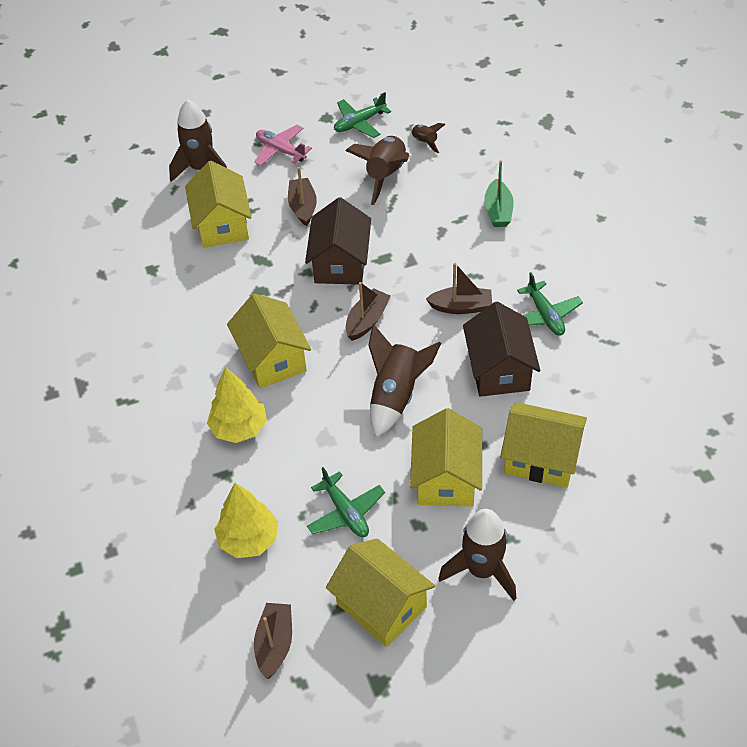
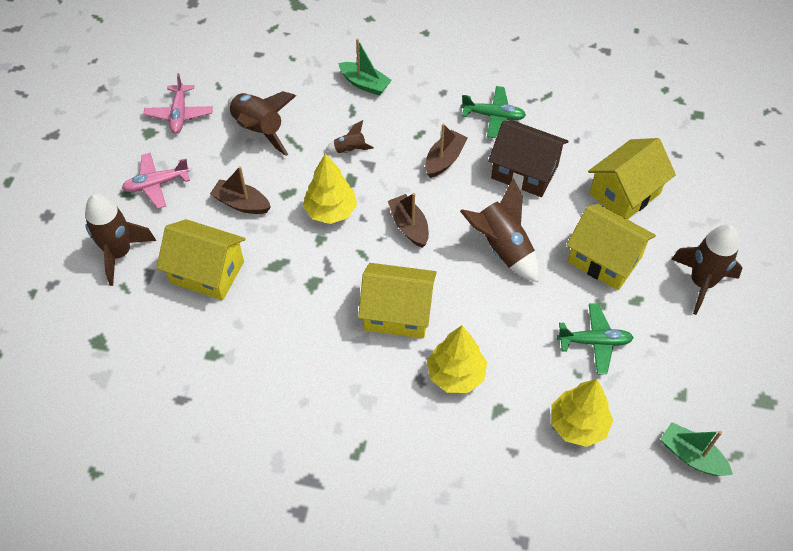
camera: 60 degrees left, 5 degrees up
(275, 644) = (691, 456): brown boat -> green boat
(340, 263) = (330, 211): brown house -> yellow tree
(359, 123) = (179, 114): green plane -> pink plane
(381, 605) = (696, 363): yellow house -> none
(425, 142) = (246, 86): brown rocket -> brown rocket (350, 150)

